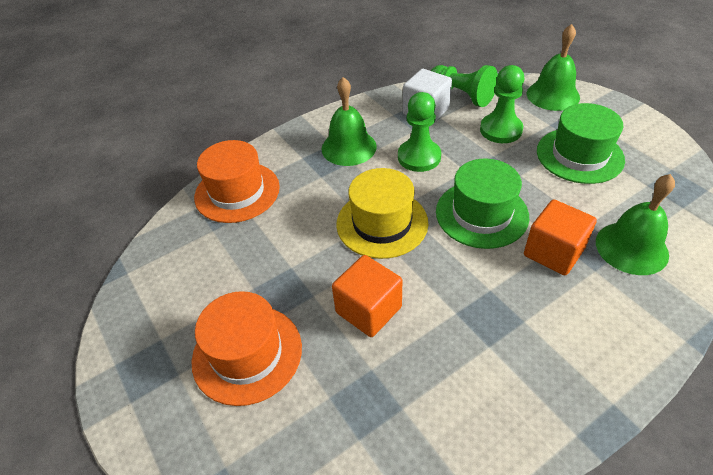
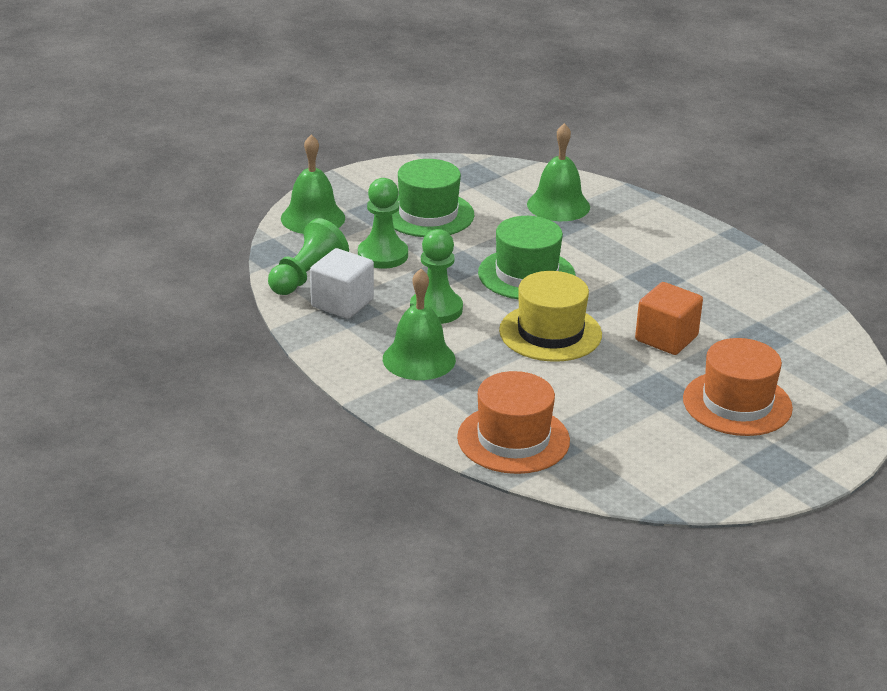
camera: 100 degrees left, 15 degrees down
(553, 252) = (572, 241): orange cube -> none

